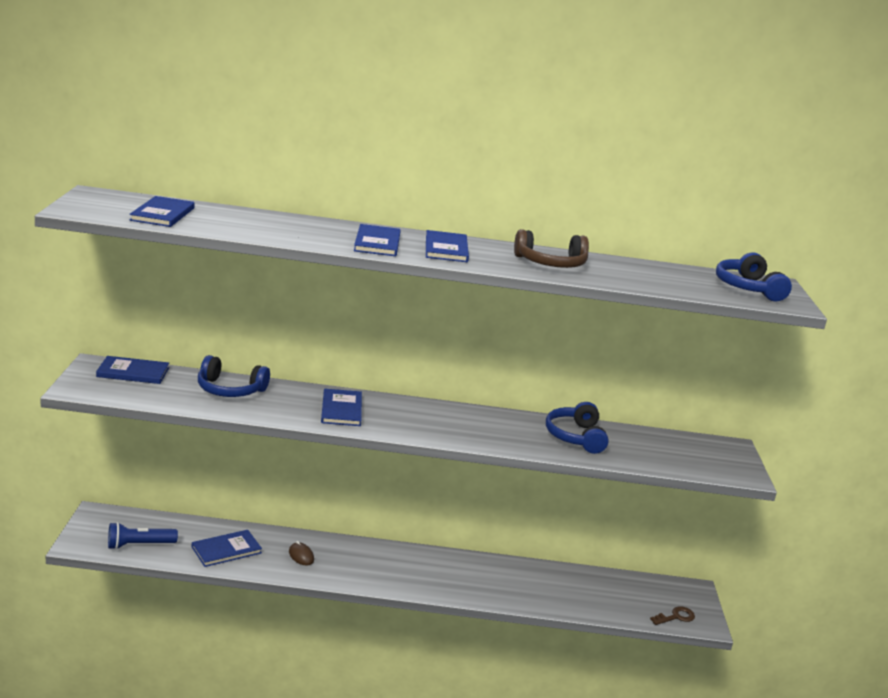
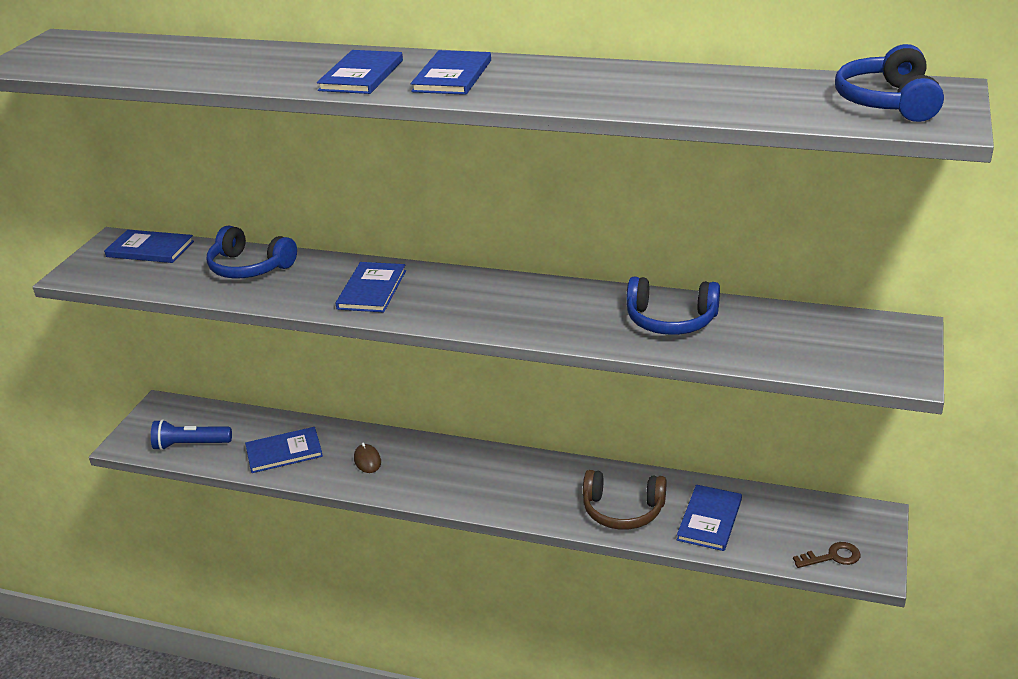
camera: 20 degrees right, 10 degrees up
(162, 214) = (115, 59): blue book -> blue book (709, 519)
(551, 263) = (591, 86): brown headphones -> brown headphones (623, 510)
(576, 437) = (670, 320): blue headphones -> blue headphones turned 90 degrees counterclockwise

